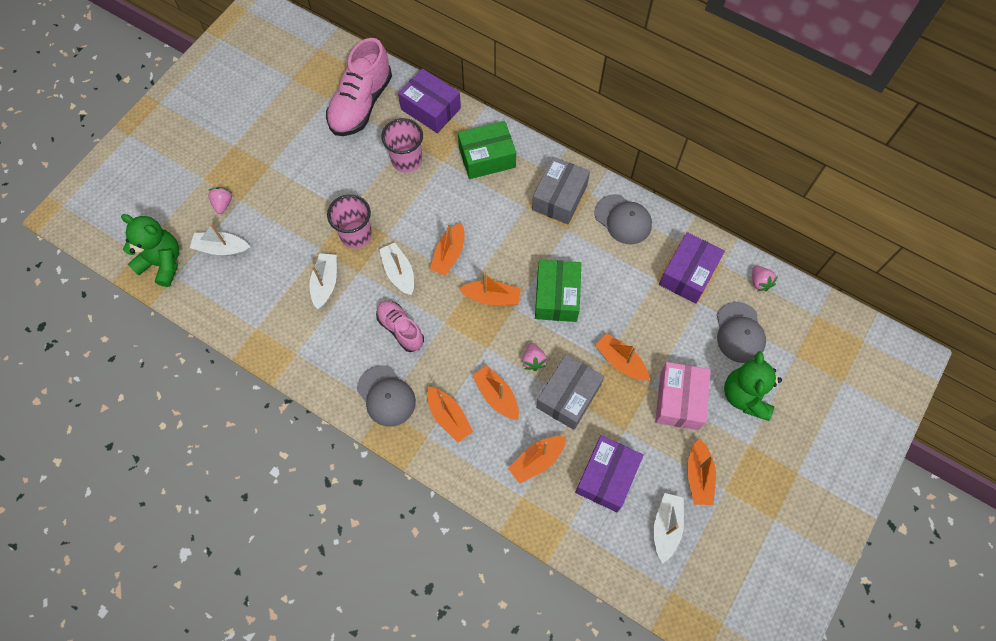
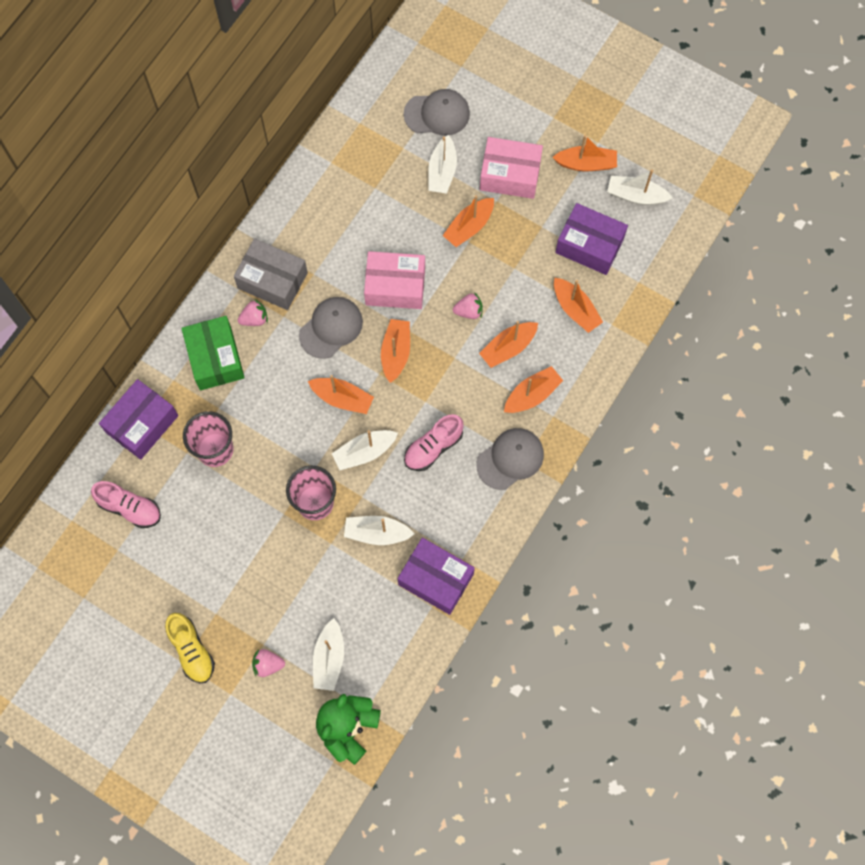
camera: 90 degrees left, 5 degrees up
(241, 151) = (192, 650): none -> yellow shoe
(361, 104) = (130, 508): pink shoe -> pink shoe, size x0.58
(556, 296) = (395, 286): green box -> pink box
(568, 396) = (507, 278): grey box -> none
(623, 219) = (303, 216): grey cap -> grey cap (331, 328)
(677, 337) = (442, 171): none -> white boat
(688, 274) = (370, 156): purple box -> purple box (436, 579)
(745, 396) = (504, 115): green teddy bear -> none
(759, 282) = (381, 90): pink strawberry -> pink strawberry (254, 319)

